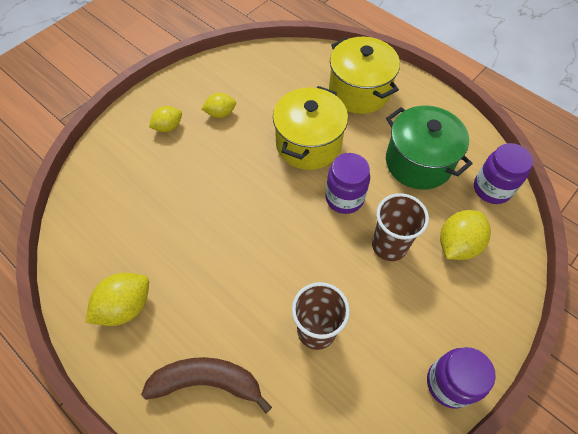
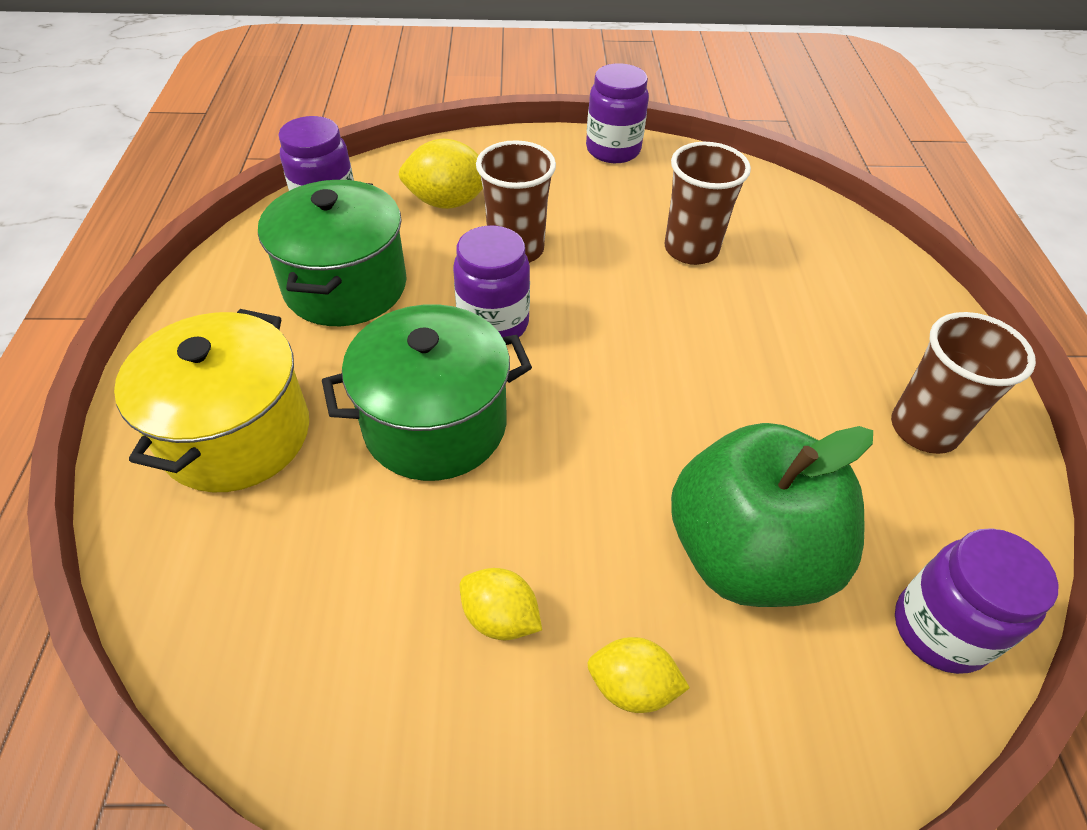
camera: 135 degrees left, 10 degrees down
(82, 216) = (940, 629): none -> purple jar
(125, 306) = (924, 429): yellow lemon -> brown cup
(163, 189) = (747, 554): none -> green apple
(207, 382) = (857, 293): brown banana -> none
(308, 144) = (435, 424): yellow pot -> green pot

